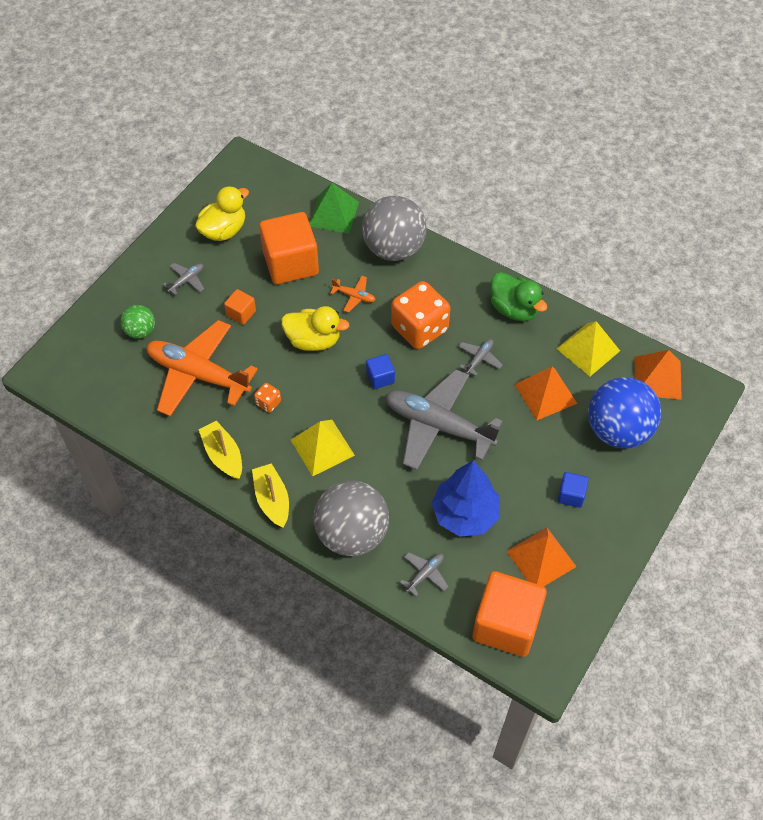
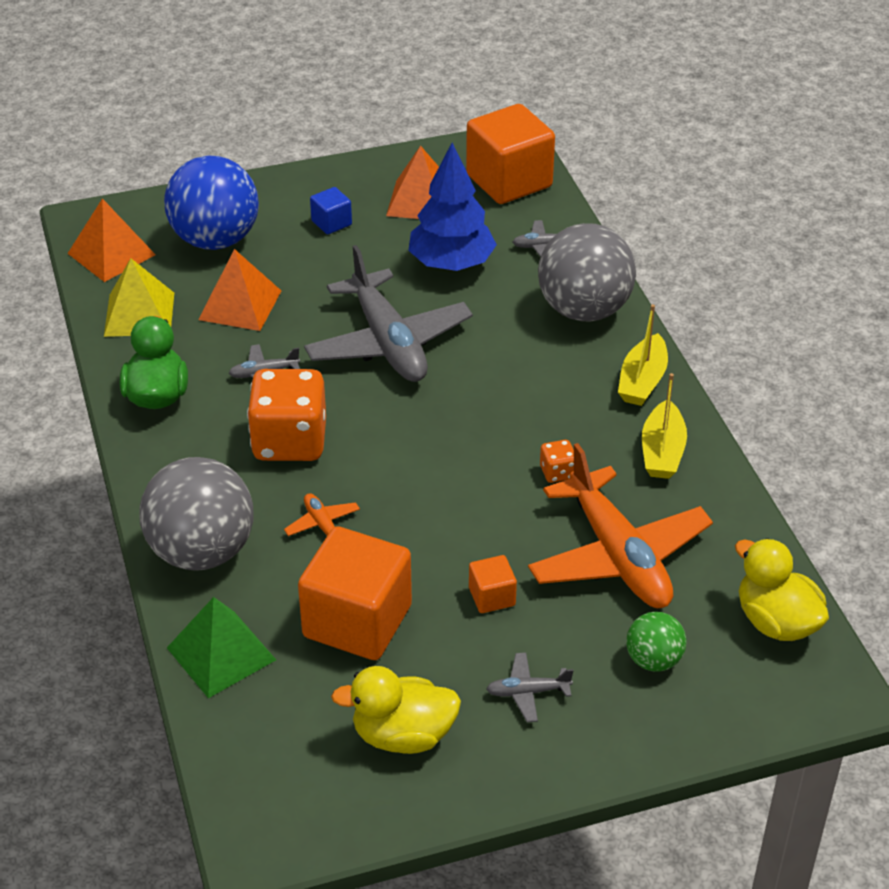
camera: 140 degrees left, 15 degrees down
(313, 340) = (431, 506): yellow duck -> yellow duck (776, 622)
(322, 447) = (538, 395): yellow pyramid -> none
(380, 378) = (397, 421): blue cube -> none

